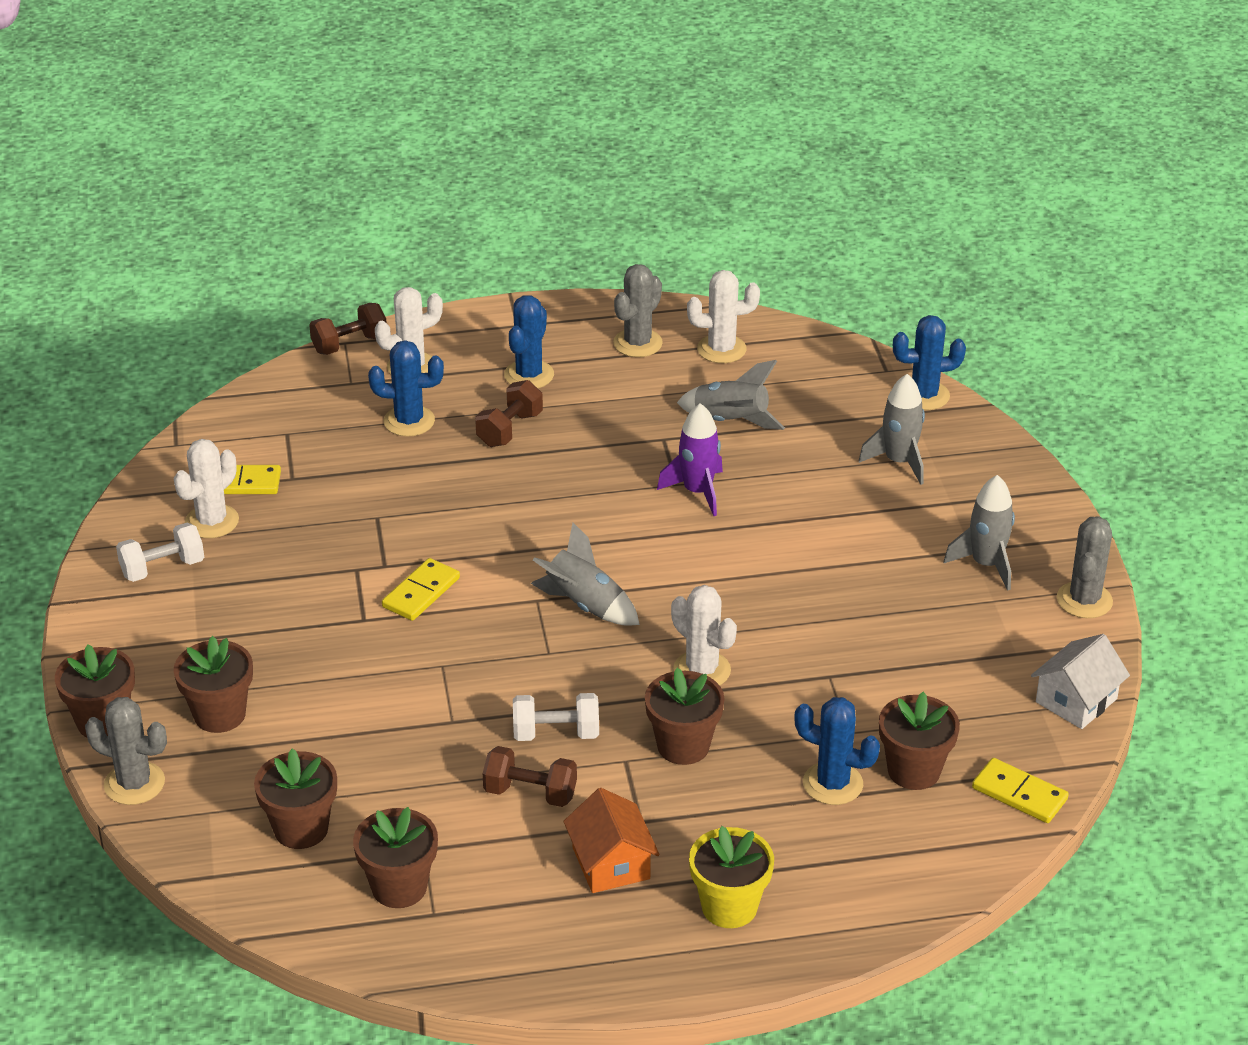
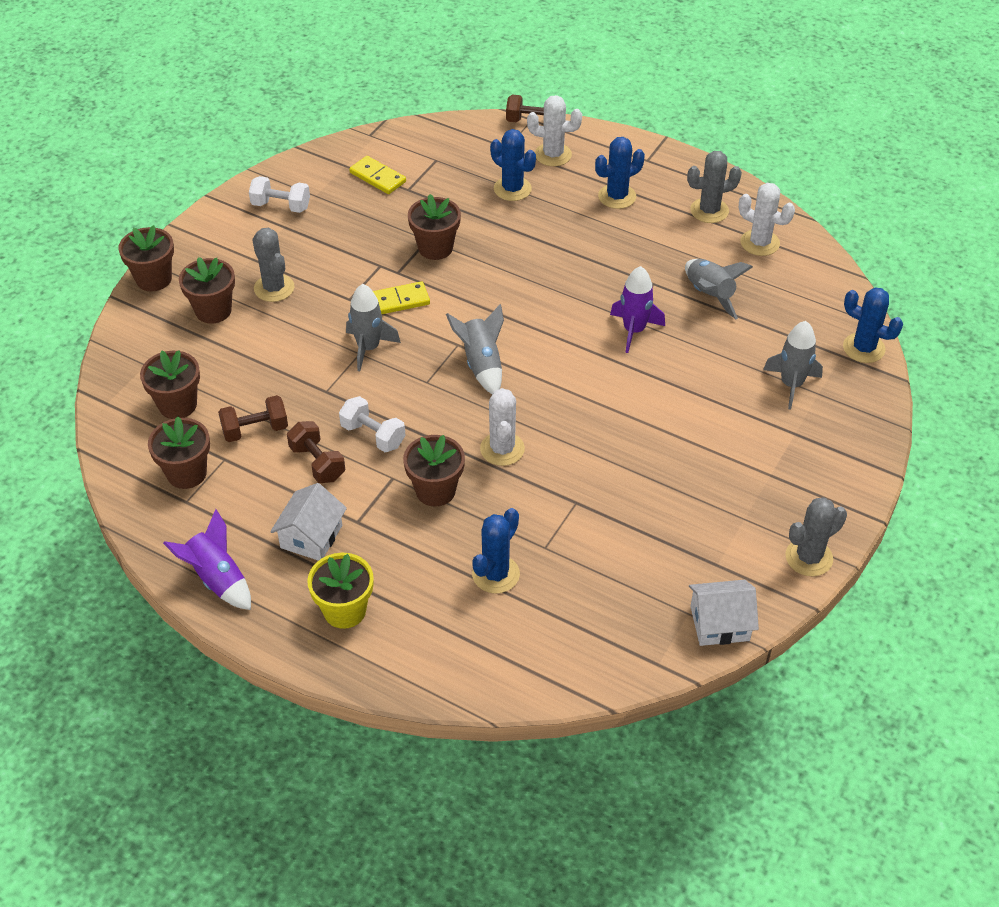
camera: 40 degrees right, 10 degrees up
(134, 783) = (129, 324): grey cactus -> grey cactus (274, 288)
(212, 521) = (336, 192): white cactus -> none
(509, 429) = (565, 226): brown dumbbell -> brown dumbbell (255, 430)
(563, 962) = (217, 579): none -> purple rocket
(611, 863) = (311, 536): orange house -> white house
(832, 784) = (495, 574): blue cactus -> blue cactus turned 60 degrees clockwise
(914, 771) = (556, 600): brown flower pot -> brown flower pot (435, 248)
(986, 564) = (768, 490): grey rocket -> grey rocket (368, 348)
(1019, 794) = (605, 661): yellow domino -> none

